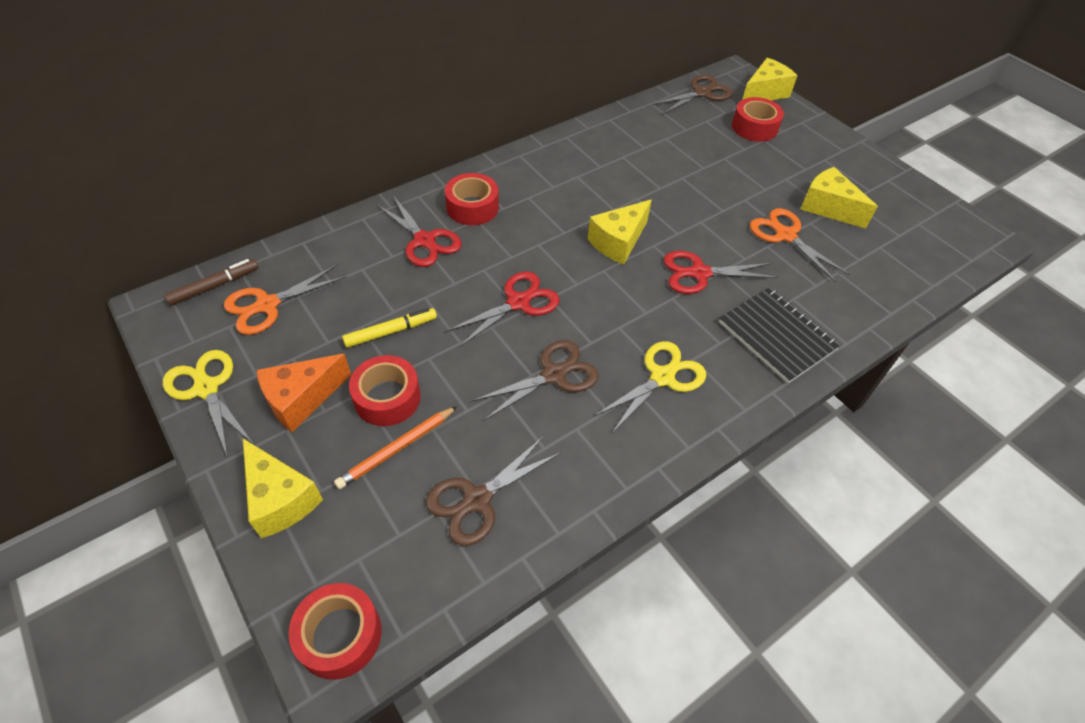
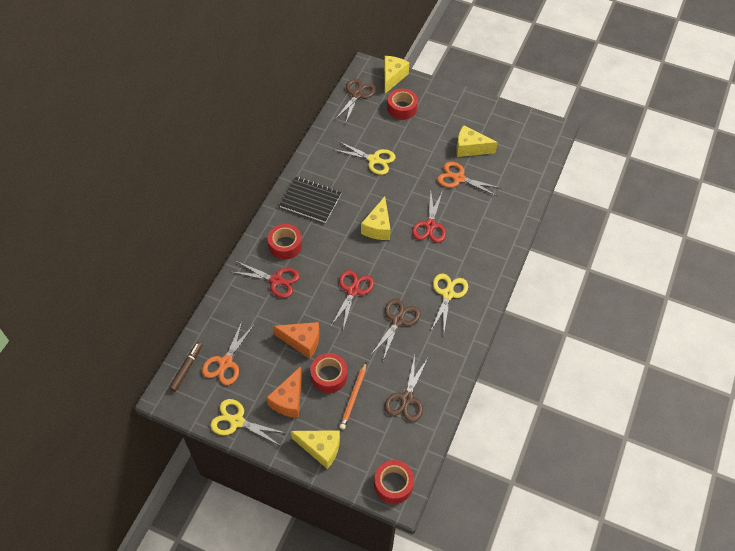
camera: 30 degrees left, 5 degrees up
(391, 331) = (302, 341): yellow marker -> orange cheese
(672, 165) = (373, 159): none -> yellow scissors
(699, 273) = (430, 225): red scissors -> red scissors turned 45 degrees counterclockwise
(777, 336) = (486, 242): black notebook -> black notebook (311, 200)

